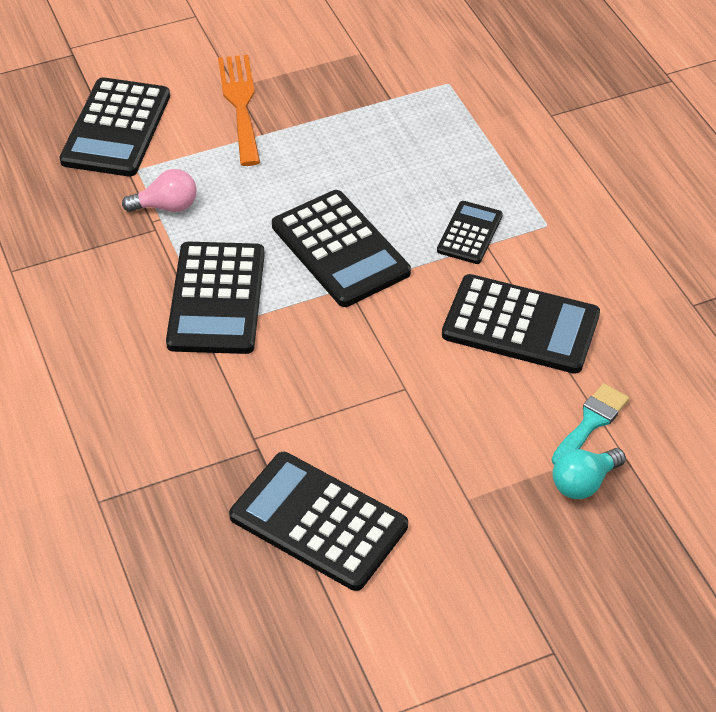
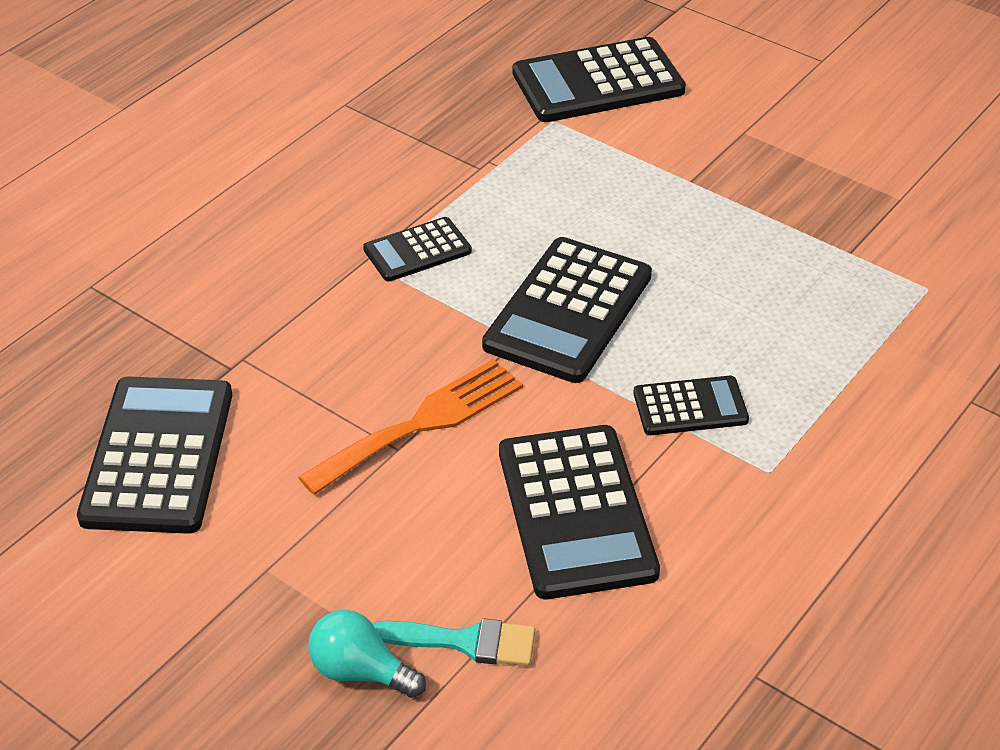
camera: 60 degrees right, 5 degrees down
(167, 206) = (518, 162): pink light bulb -> none
(216, 299) = (417, 250): black calculator -> black calculator, size x0.55
(240, 104) = (720, 147): orange fork -> orange fork (422, 423)

